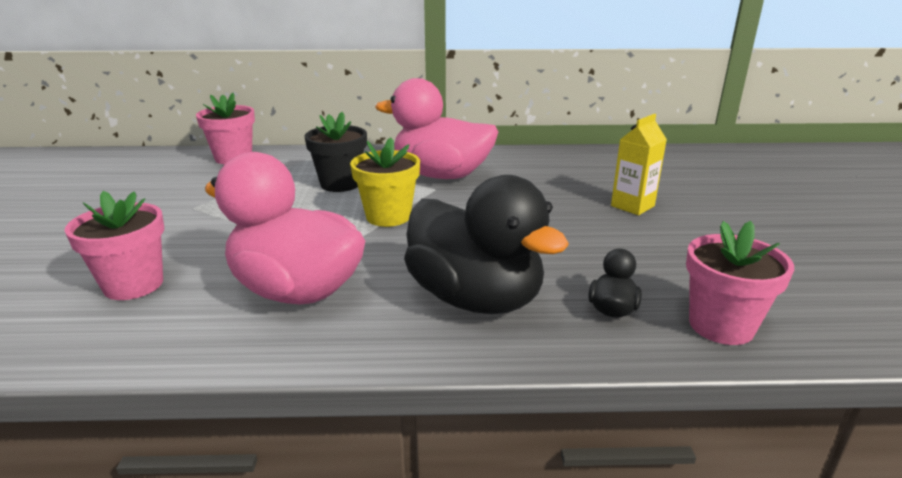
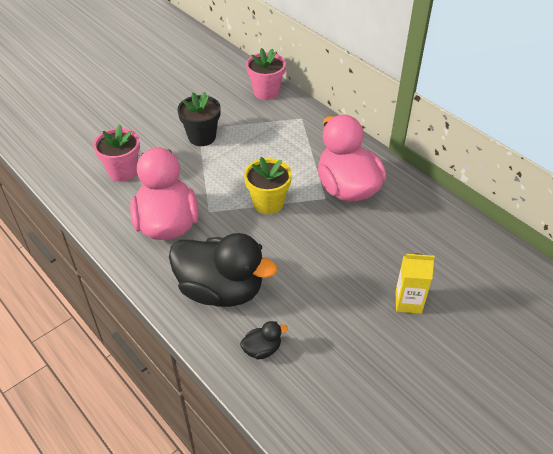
camera: 50 degrees right, 20 degrees up
(340, 184) = (284, 156): black flower pot -> black flower pot (202, 137)
(475, 298) = (221, 290): black duck -> black duck turned 75 degrees counterclockwise
(721, 326) = (289, 403): pink flower pot -> none

